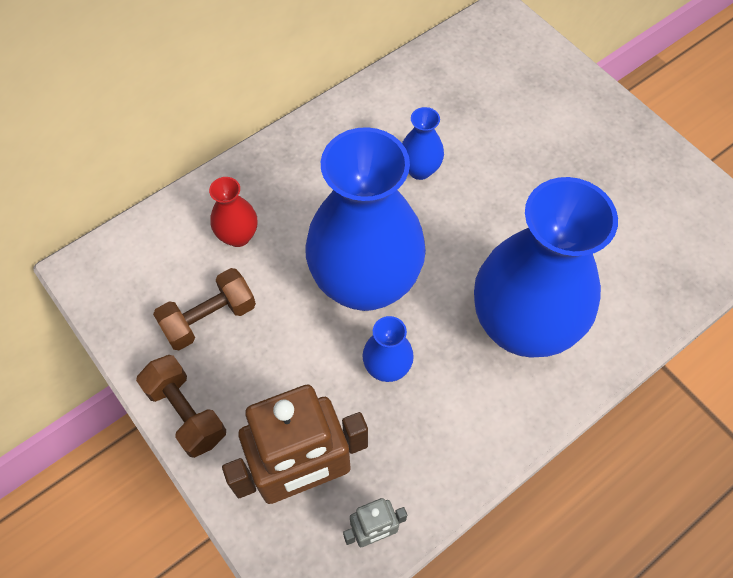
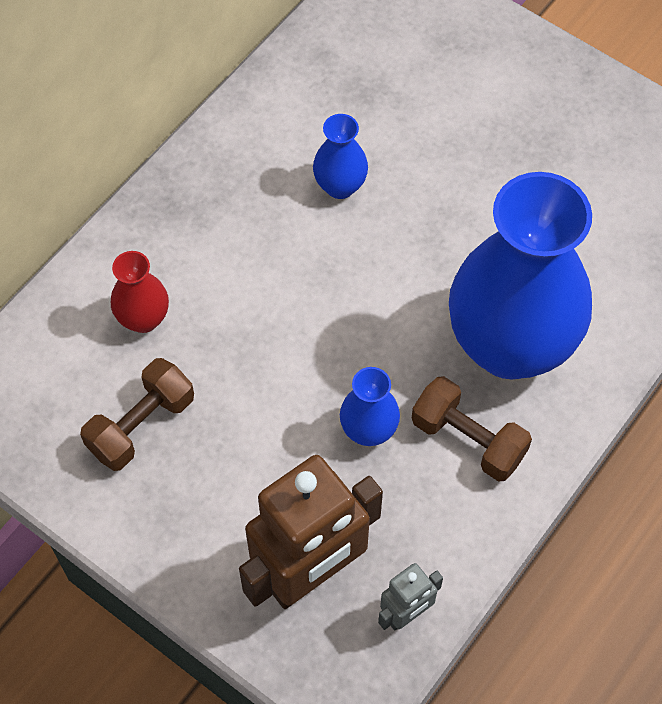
camera: 15 degrees left, 0 degrees up
(186, 413) = (150, 540): brown dumbbell -> brown dumbbell (468, 439)
(365, 283) = (314, 339): blue vase -> none

